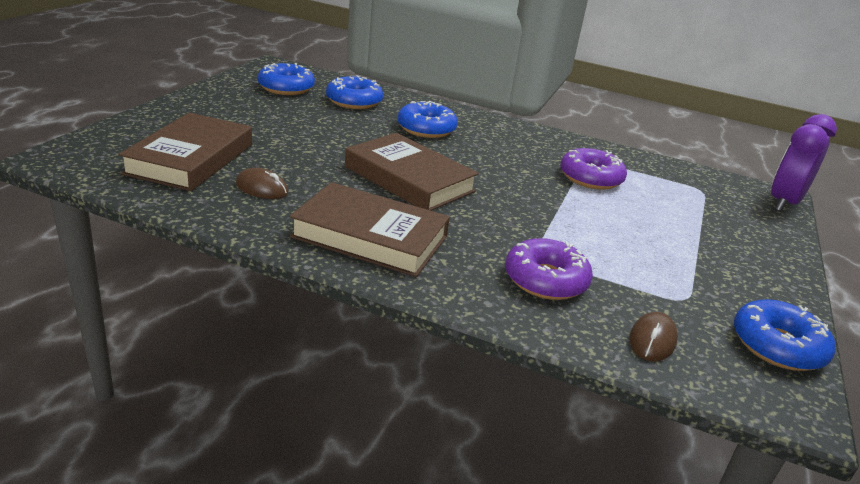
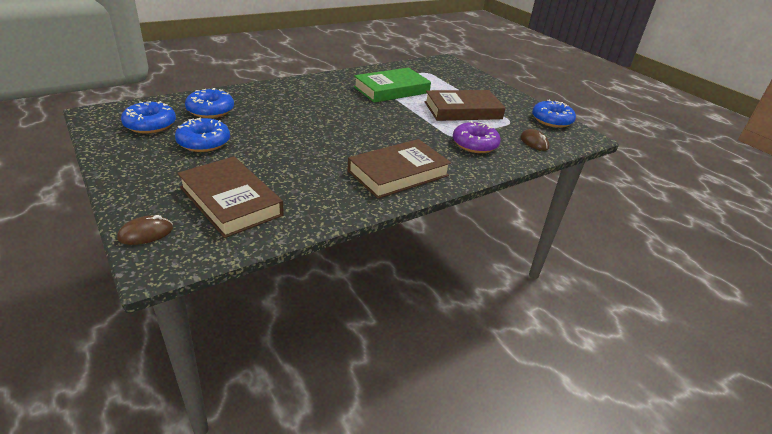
camera: 55 degrees left, 5 degrees up
(262, 188) = (306, 187): brown mouse -> brown mouse (146, 233)
(409, 179) = (343, 136): brown book -> brown book (462, 110)
(426, 129) = (283, 105): blue donut -> blue donut (204, 142)
(590, 178) = (391, 90): purple donut -> green book
(784, 203) = (454, 63): purple clock -> none

